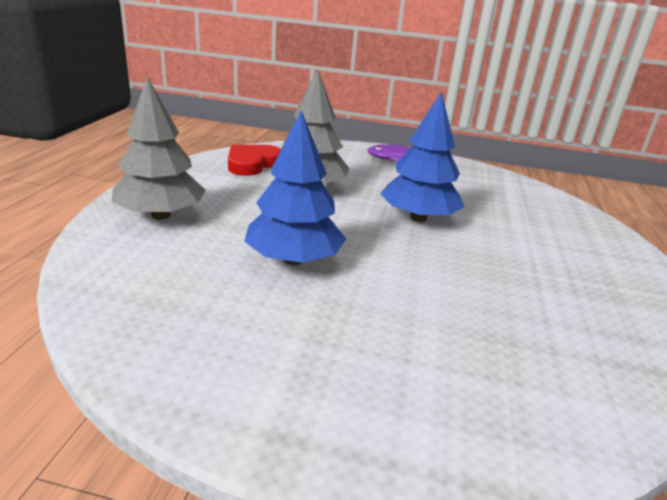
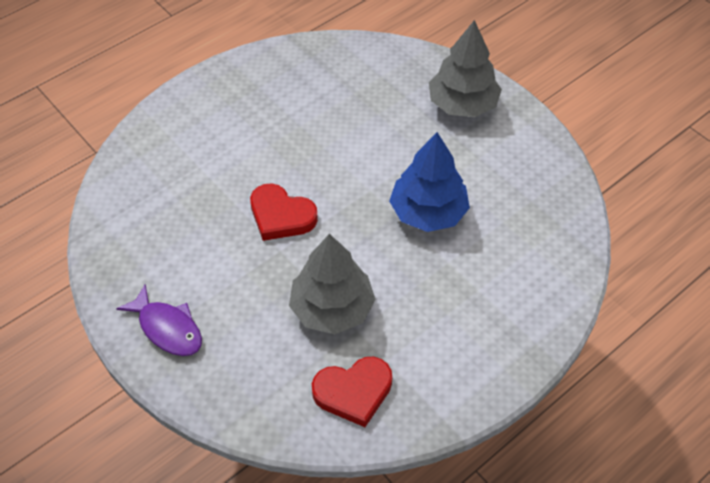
camera: 140 degrees left, 25 degrees up
(161, 215) = (500, 318): grey tree -> grey tree (462, 104)
(418, 218) = (281, 216): blue tree -> red heart

